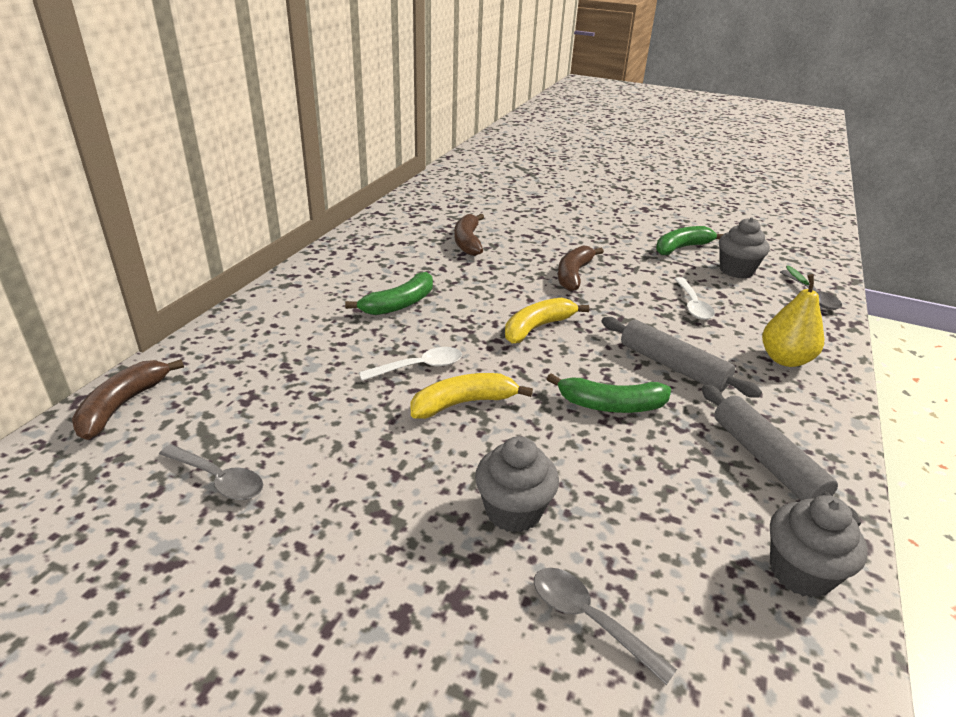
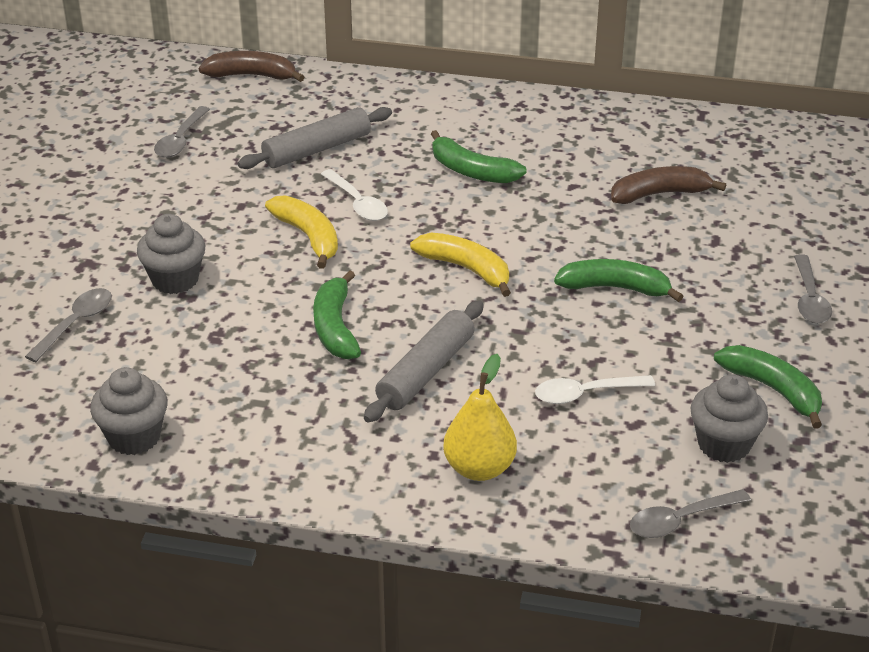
camera: 80 degrees right, 5 degrees up
(573, 275) = (615, 288): brown banana -> green banana
(594, 222) = (809, 299): none -> grey spoon
(766, 461) = (275, 431): grey rolling pin -> grey rolling pin (317, 149)

